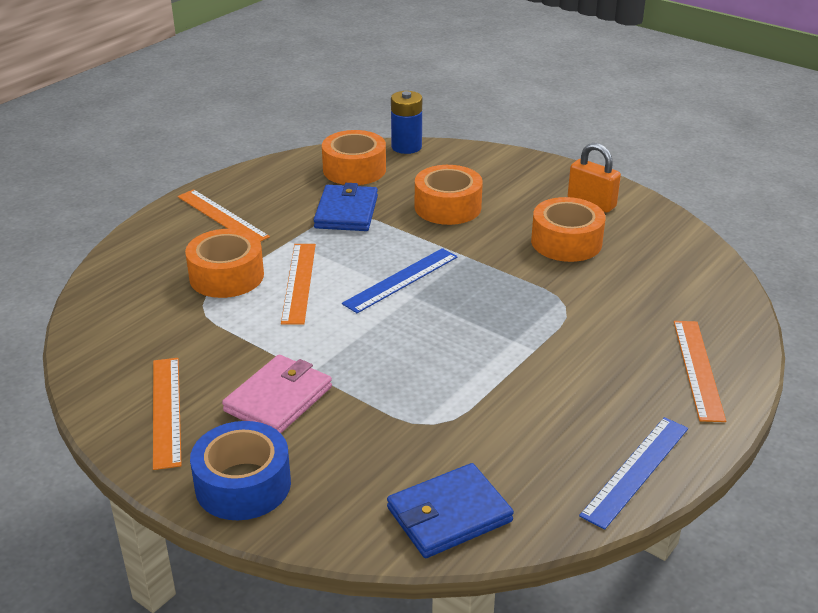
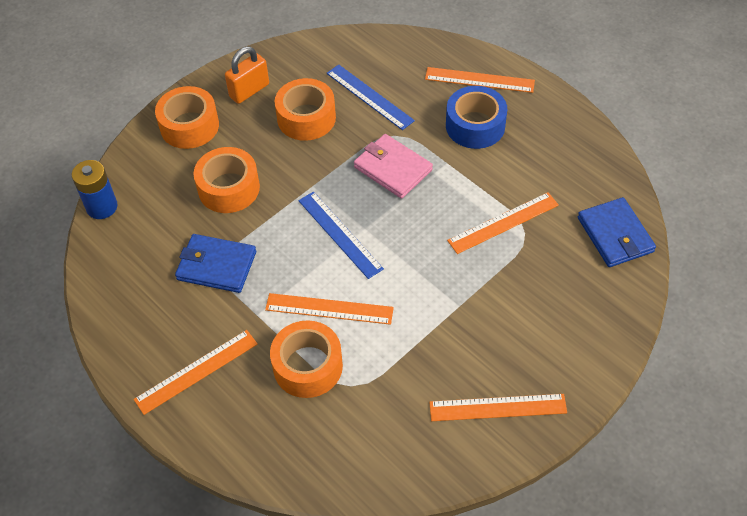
camera: 80 degrees left, 20 degrees up
(243, 484) = (584, 353): blue tape -> blue tape (475, 126)
(278, 399) = (489, 328): pink wallet -> pink wallet (392, 168)
(354, 169) = (135, 254): orange tape -> orange tape (189, 126)
(446, 403) = (503, 223): none -> orange ruler
(636, 470) = (577, 134): blue ruler -> blue ruler (369, 96)

